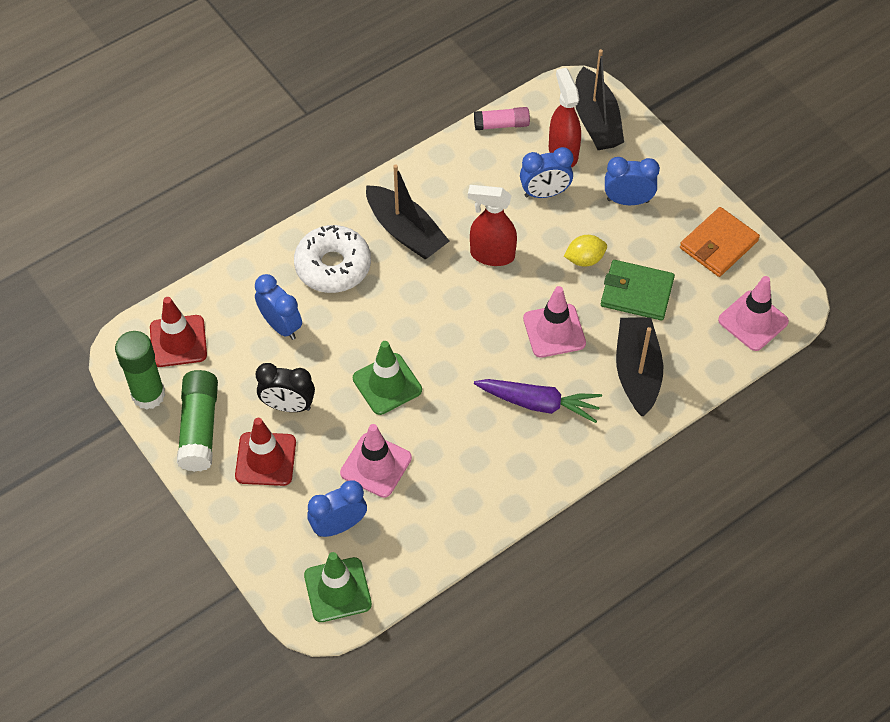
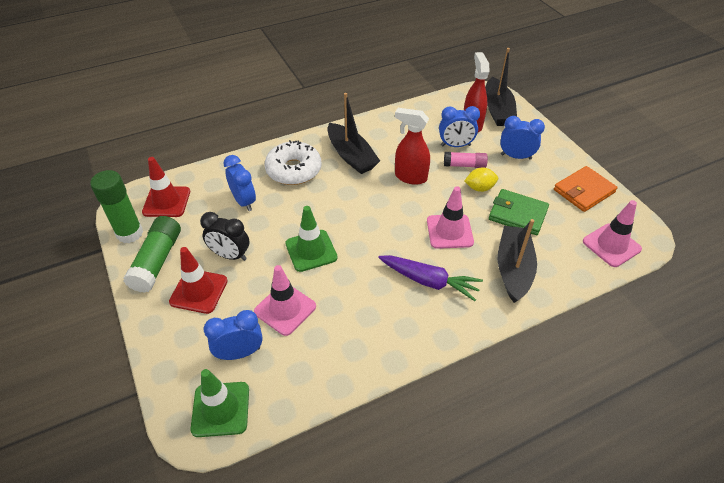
camera: 10 degrees right, 10 degrees down
(501, 124) = (431, 105): pink glue stick -> pink glue stick (464, 165)

